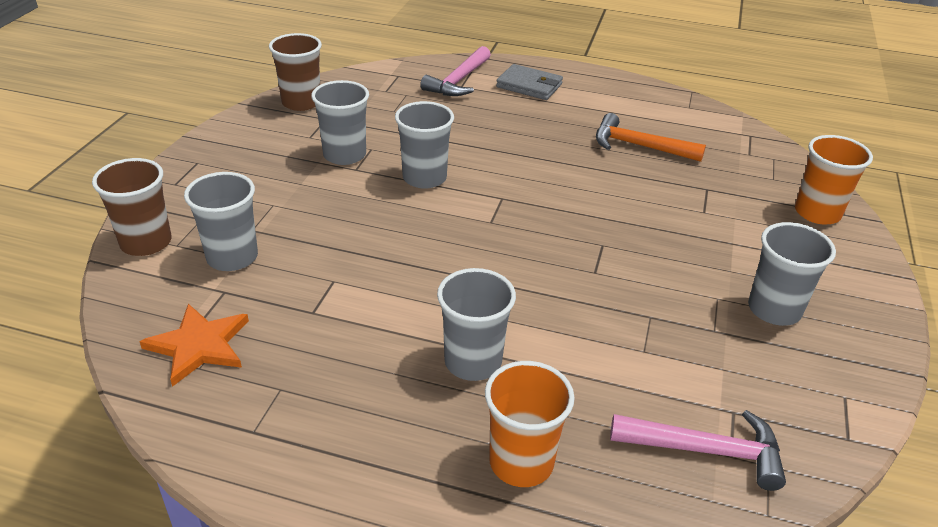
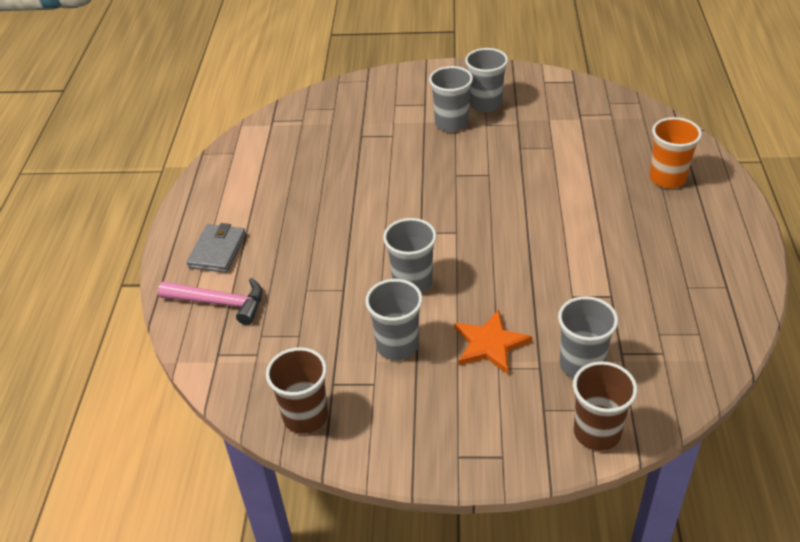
camera: 100 degrees left, 5 degrees up
(199, 345) = (681, 342): orange star -> orange star (490, 344)
(473, 362) = (607, 210): grey cup -> grey cup (451, 123)
(639, 146) = (311, 172): orange hammer -> none
(706, 450) = (613, 121): pink hammer -> none
(817, 213) = (371, 90): orange cup -> none

